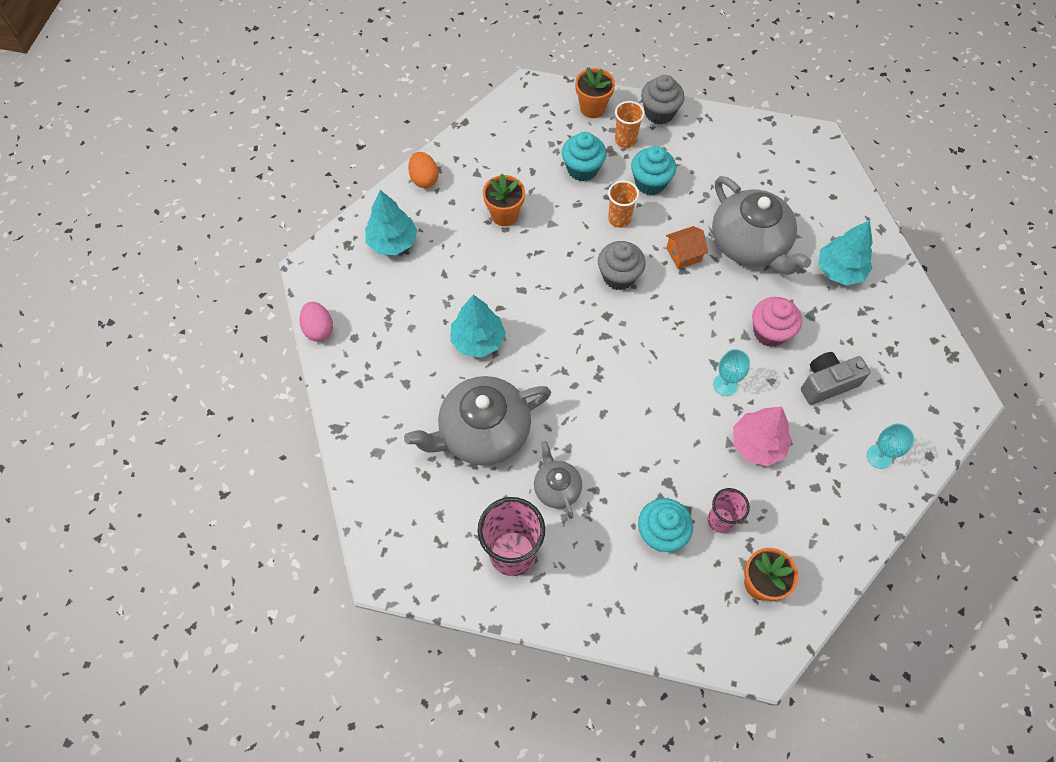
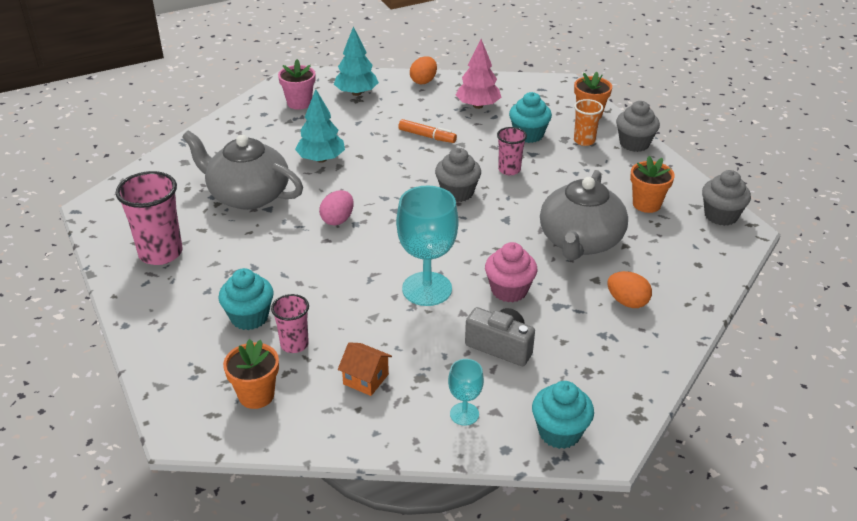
camera: 50 degrees right, 25 degrees down
(319, 329) = (254, 99): pink egg -> pink egg (337, 220)
(364, 297) = (299, 103): none -> pink flower pot
(504, 215) = (440, 122): orange flower pot -> orange flower pot (646, 204)
(517, 239) = (427, 136): none -> orange marker
(557, 487) = (237, 248): grey teapot -> none
(619, 219) = (509, 170): orange cup -> pink cup
(650, 183) = (563, 168): turquoise cupcake -> turquoise cupcake (559, 432)
(683, 254) = (521, 213): orange house -> orange house (365, 379)
(725, 384) = (427, 289): turquoise goblet -> turquoise goblet, size x1.97
(757, 444) = (390, 332): pink tree -> pink tree (478, 106)
(792, 138) = (721, 216): none -> grey cupcake
(839, 270) = (627, 302): turquoise tree -> orange egg

